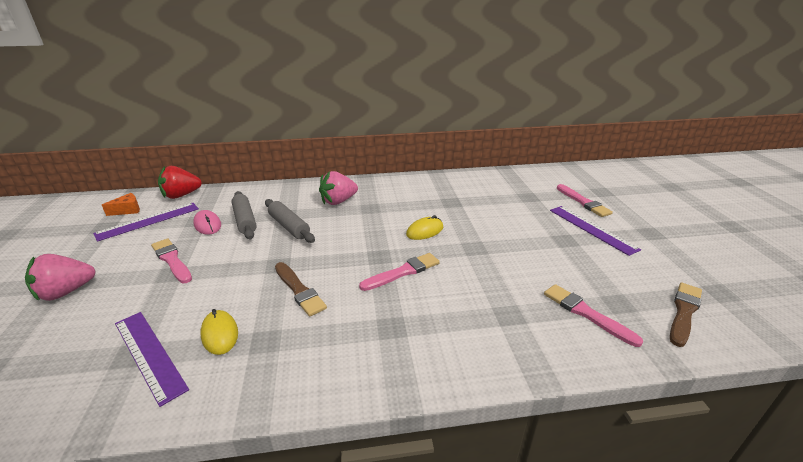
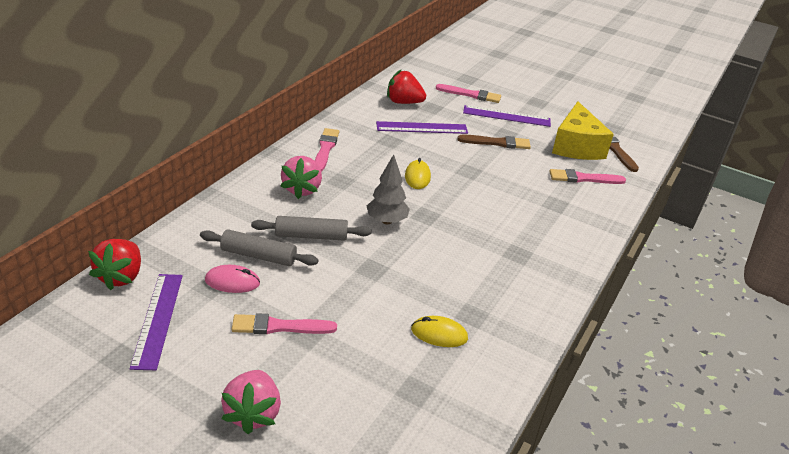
camera: 55 degrees left, 5 degrees up
(127, 210) = (98, 328): orange cheese -> none
(149, 354) = (426, 379): purple ruler -> purple ruler (422, 128)
(299, 290) = (425, 273): brown brush -> brown brush (497, 143)
(347, 244) = (386, 221): none -> grey tree
(402, 272) = (461, 216): pink brush -> pink brush (325, 149)
(510, 186) = (403, 102): none -> red strawberry
(631, 284) = (576, 146): none -> yellow cheese

